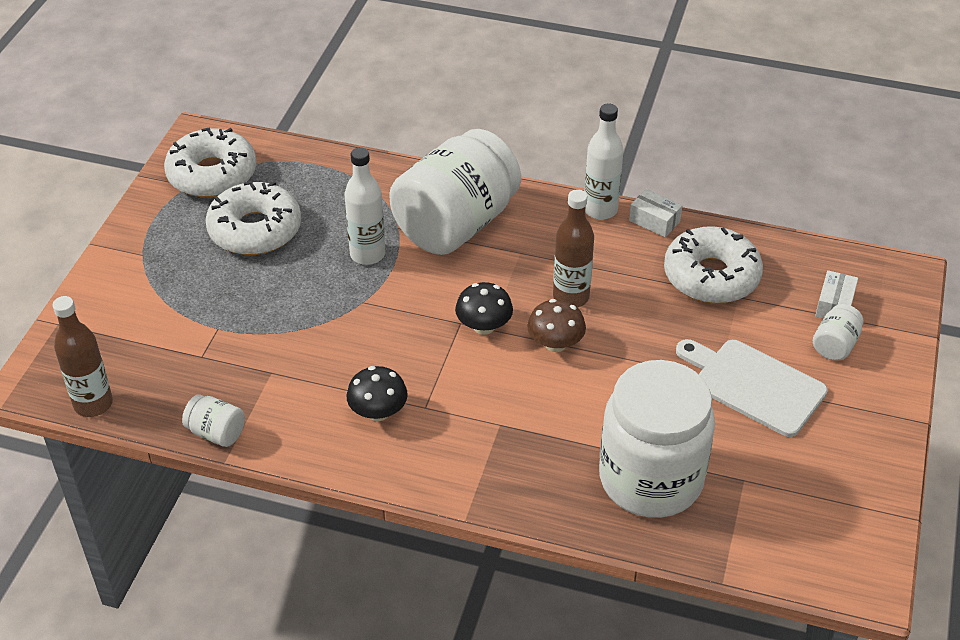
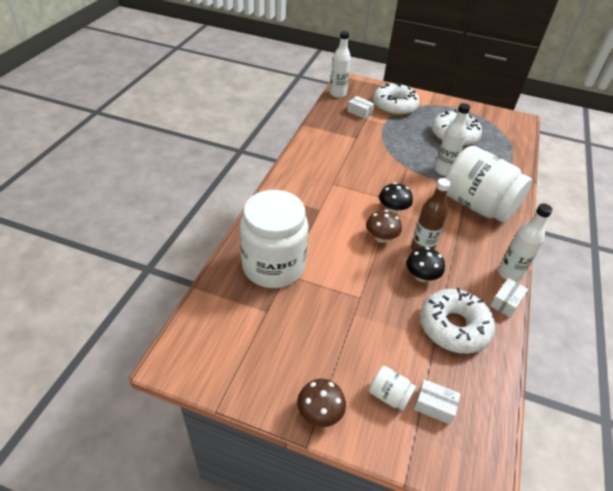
camera: 90 degrees right, 0 degrees up
(93, 404) = (337, 94): brown bottle -> white bottle
(172, 366) = (360, 112): none -> white box
(212, 174) = (492, 123): white donut -> white donut (394, 106)
(216, 433) = (320, 122): white jar -> none
(378, 412) = (330, 168): black mushroom -> black mushroom (421, 276)
(754, 385) = (347, 333): white cutting board -> none
(882, 412) = (320, 412): none -> brown mushroom

